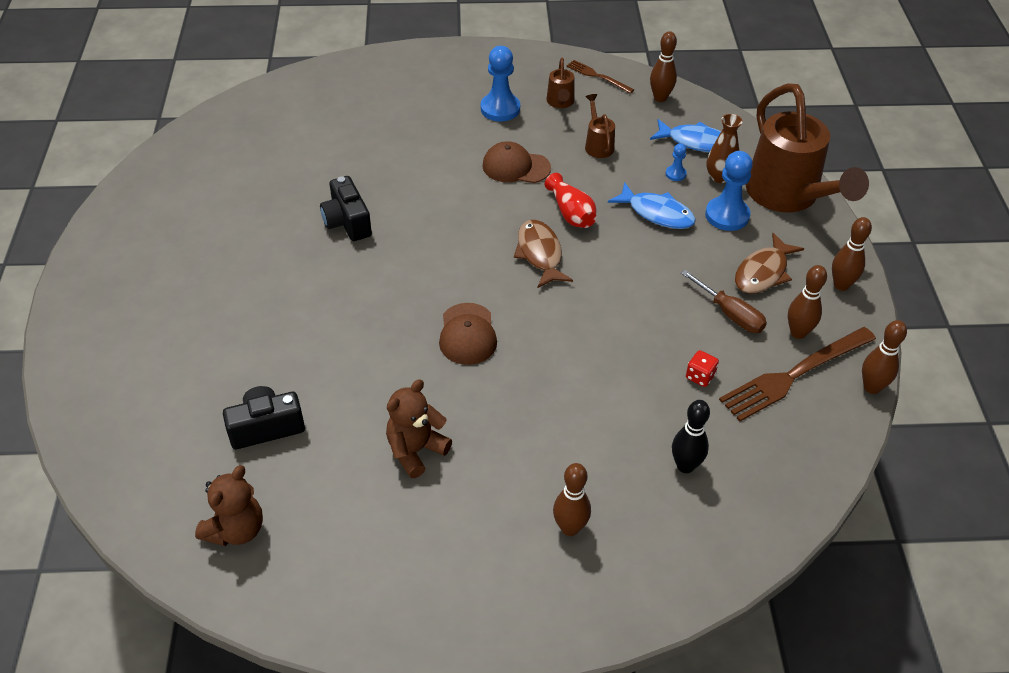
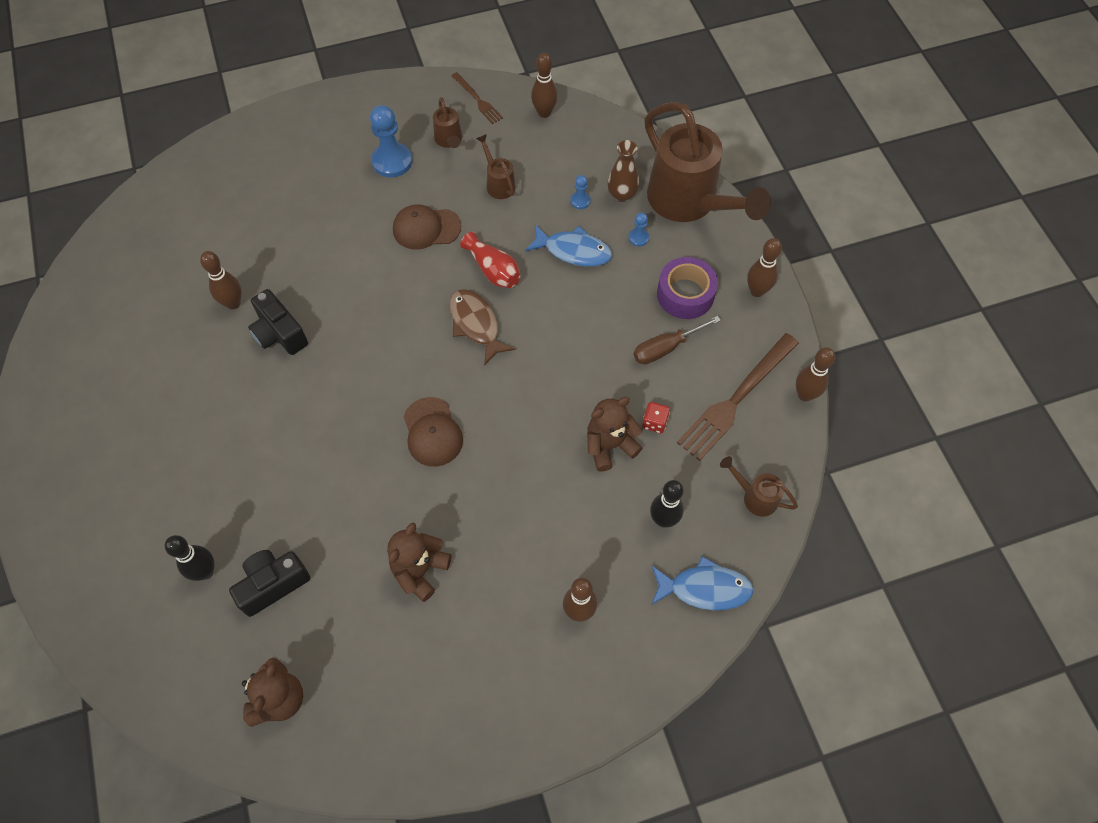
camera: 15 degrees left, 15 degrees up
(206, 401) = (205, 571): none -> black bowling pin
(597, 76) = (477, 100): brown fork -> brown fork turned 150 degrees counterclockwise
(646, 386) = (609, 445): none -> brown teddy bear
(696, 142) = (590, 159): blue fish -> blue fish (704, 588)
(727, 215) = (638, 238): blue pawn -> blue pawn, size x0.49
(730, 314) = (666, 348): brown screwdriver -> brown screwdriver turned 120 degrees clockwise
(763, 272) = (685, 294): brown fish -> purple tape
(792, 468) = (755, 497): none -> brown watering can
(798, 333) = (730, 353): brown bowling pin -> brown bowling pin (233, 303)

